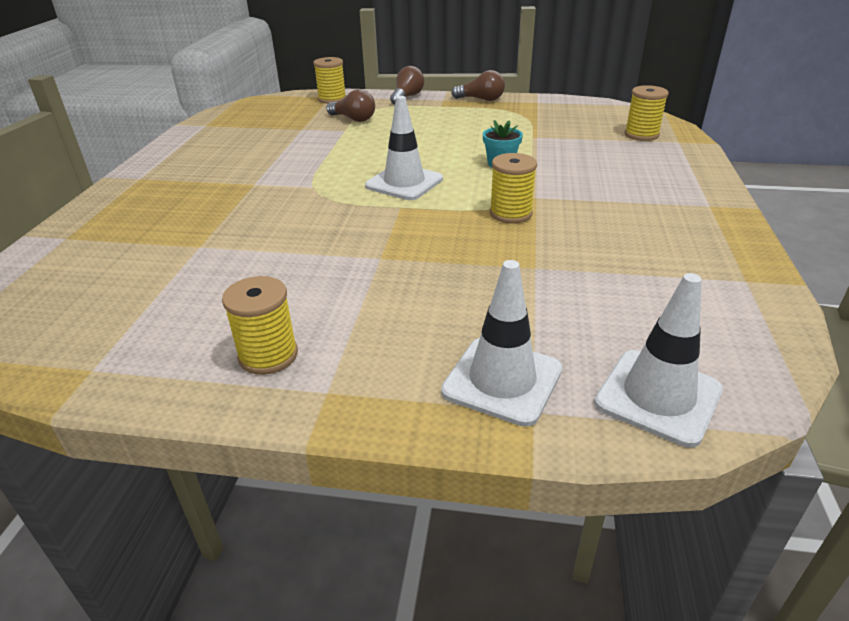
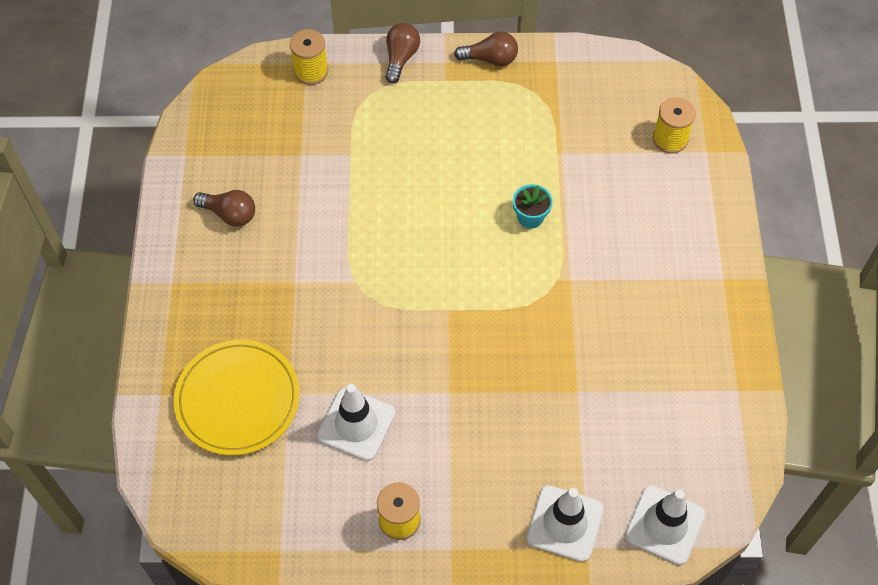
camera: 10 degrees left, 25 degrees up
(142, 246) = (237, 399): none -> yellow plate
(354, 119) = (353, 125): brown light bulb -> brown light bulb (230, 214)
(404, 183) = (442, 265): white traffic cone -> white traffic cone (356, 424)
(510, 213) = (549, 311): yellow spool -> none

